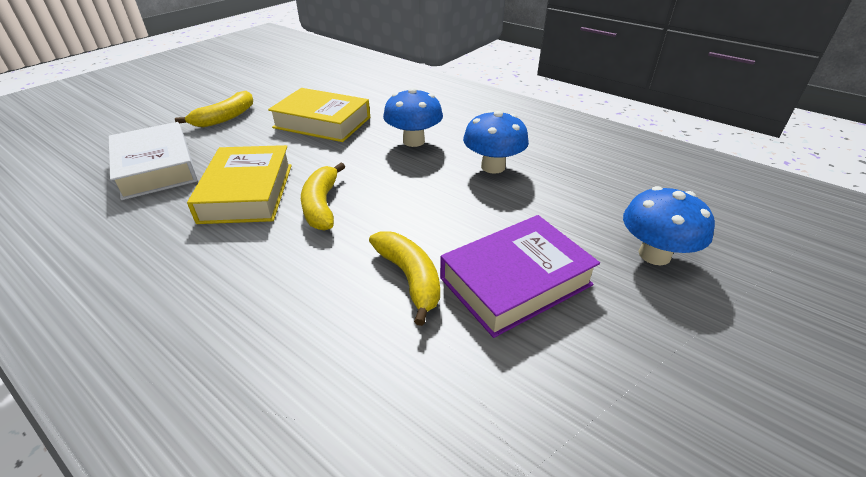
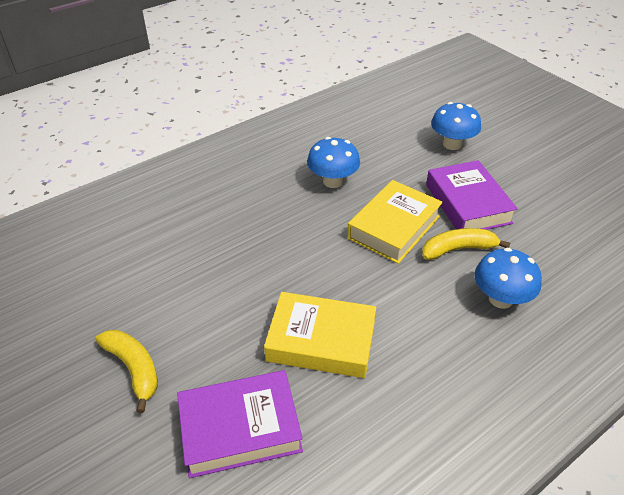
camera: 75 degrees left, 5 degrees up
(156, 168) = (240, 428): white book -> purple book
(322, 122) = (197, 278): yellow book -> yellow book (393, 227)
(322, 205) = (358, 288): yellow banana -> none
(413, 141) = (270, 217): blue mushroom -> blue mushroom (500, 299)

